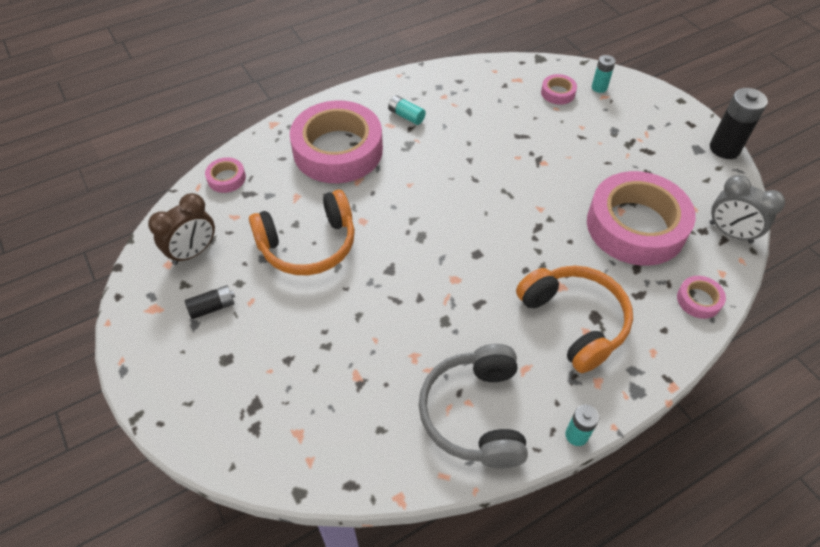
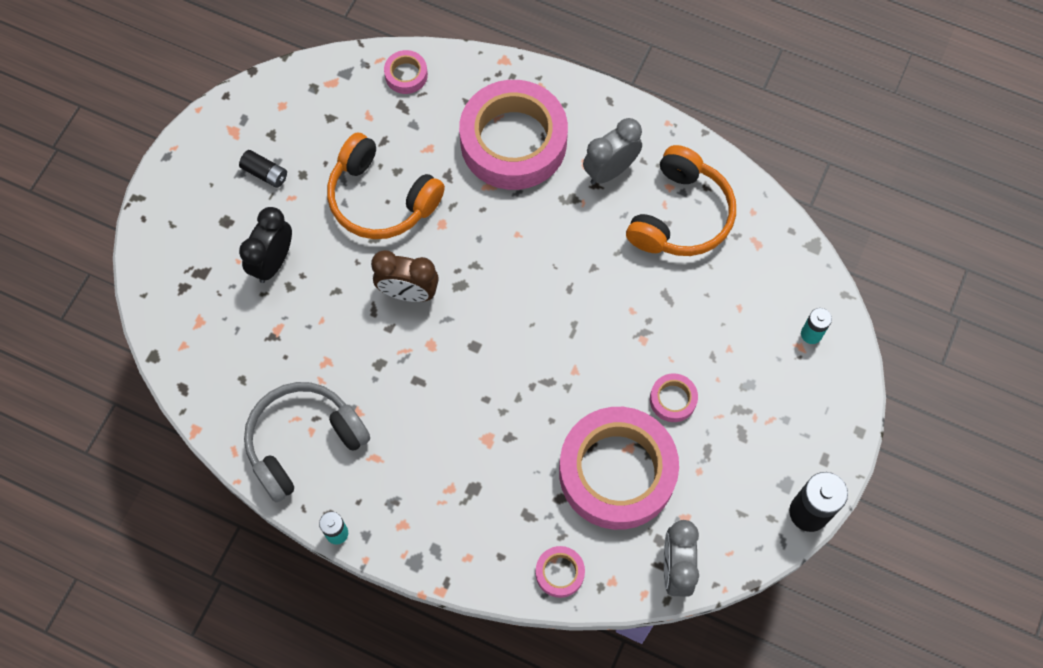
camera: 55 degrees right, 15 degrees up
(193, 252) = (307, 115): brown clock -> brown clock (408, 293)
(294, 345) = (273, 262): none -> black clock
(406, 116) = (610, 170): turquoise battery -> grey clock
(558, 93) = (767, 296): pink tape -> pink tape (673, 399)
(574, 321) = (455, 473): orange headphones -> orange headphones (681, 215)

